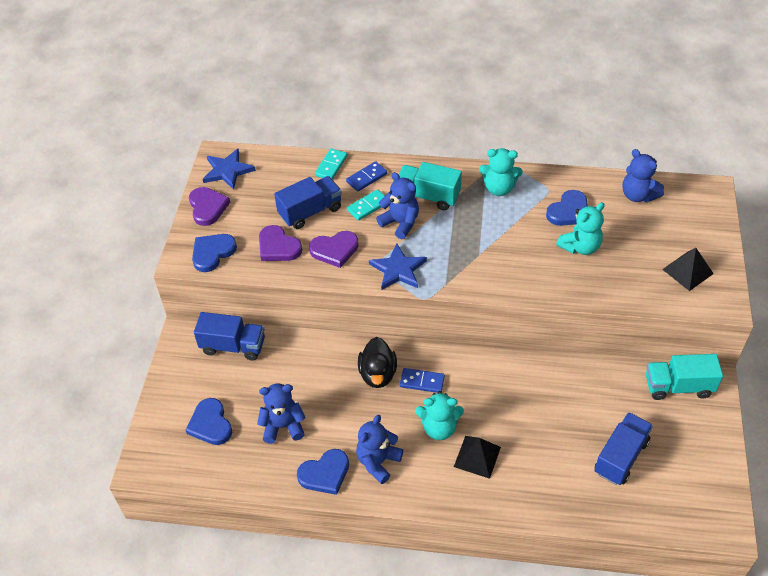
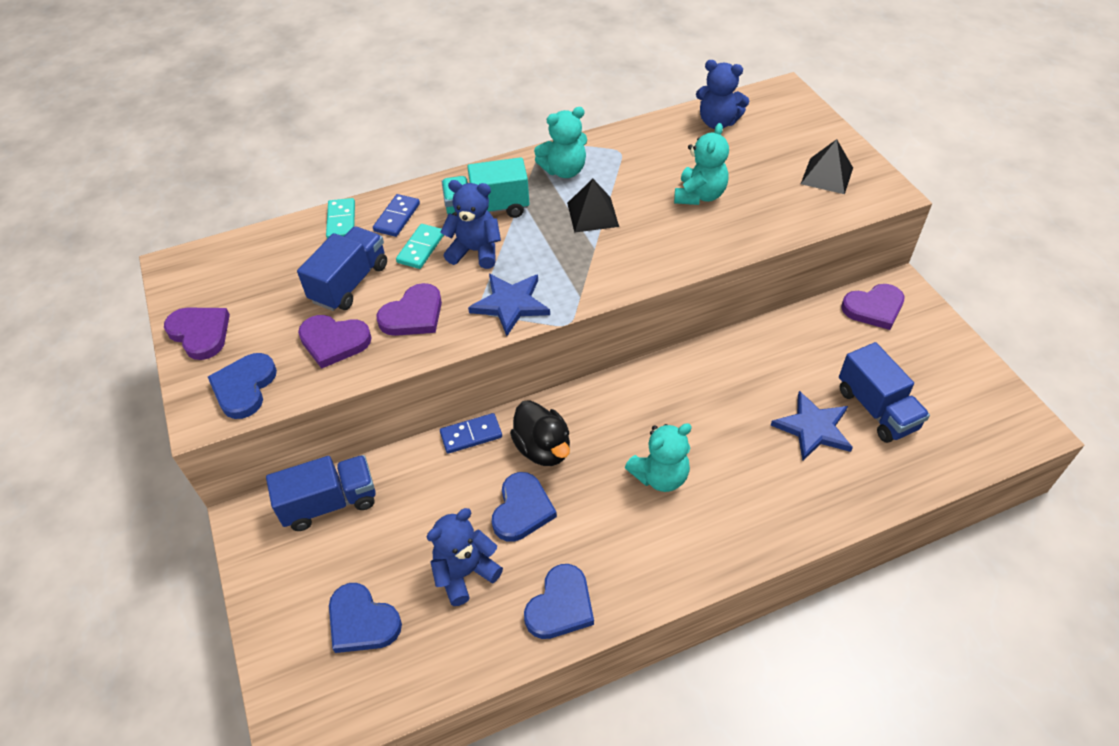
camera: 30 degrees left, 0 degrees up
(227, 171) = (201, 278): blue star -> blue star (813, 428)
(378, 462) = (617, 555): blue teddy bear -> none
(422, 382) = (602, 432): blue domino -> blue domino (471, 435)
(477, 456) = (727, 487): black pyramid -> black pyramid (592, 214)
(569, 211) = (659, 165): blue heart -> blue heart (522, 509)
(621, 457) = (876, 409): blue truck -> blue truck turned 150 degrees clockwise
(678, 386) = (874, 308): turquoise truck -> purple heart

